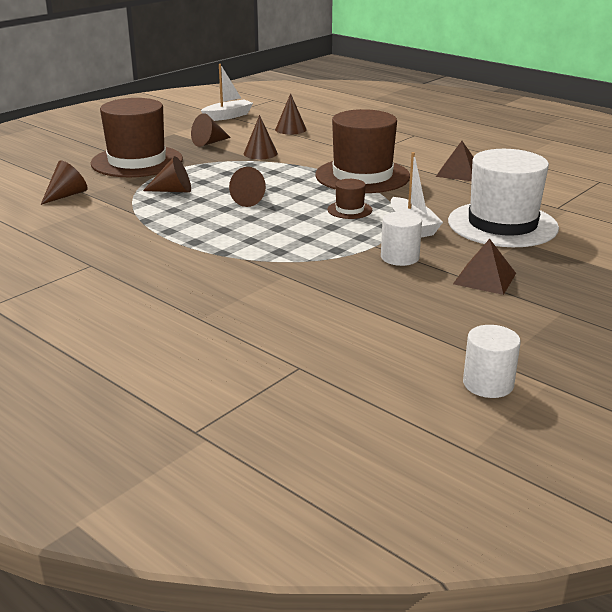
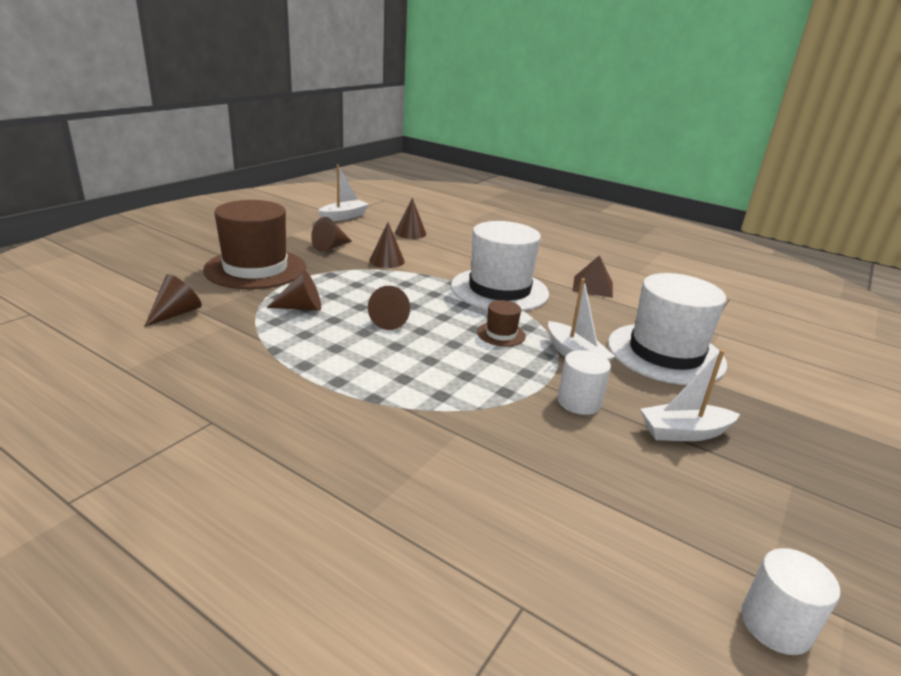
camera: 10 degrees left, 0 degrees up
(362, 176) = (499, 290): brown hat -> white hat
(485, 278) = (684, 432): brown pyramid -> white boat

